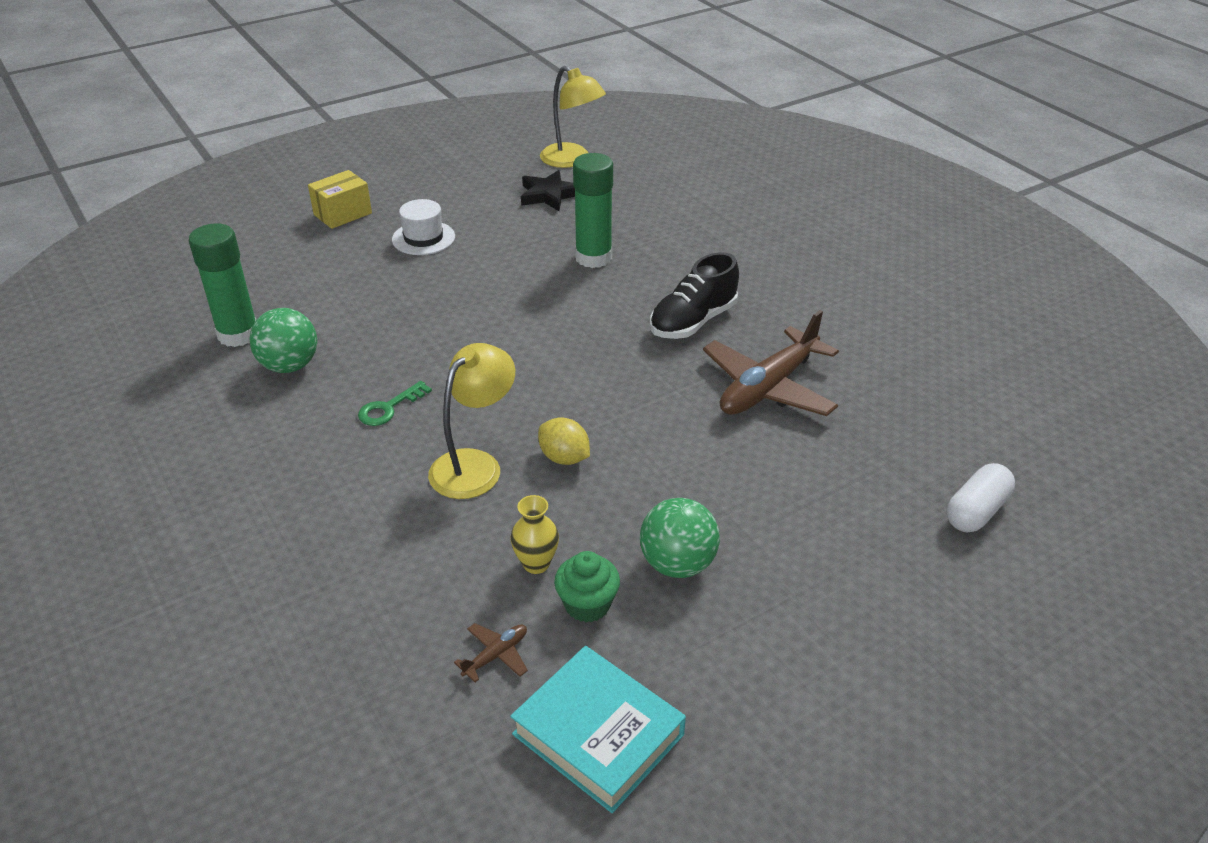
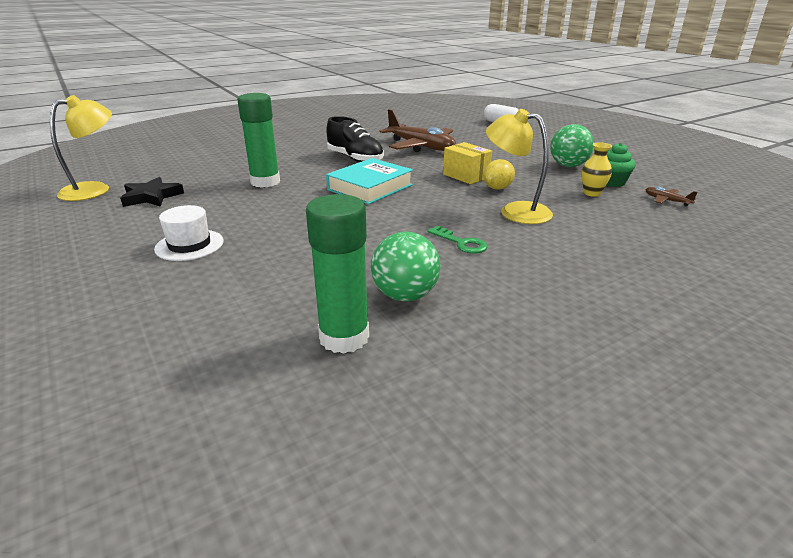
camera: 90 degrees left, 10 degrees down
(343, 214) = (94, 295): yellow box -> yellow box (466, 176)
(598, 734) = (689, 180): turquoise book -> turquoise book (370, 187)

